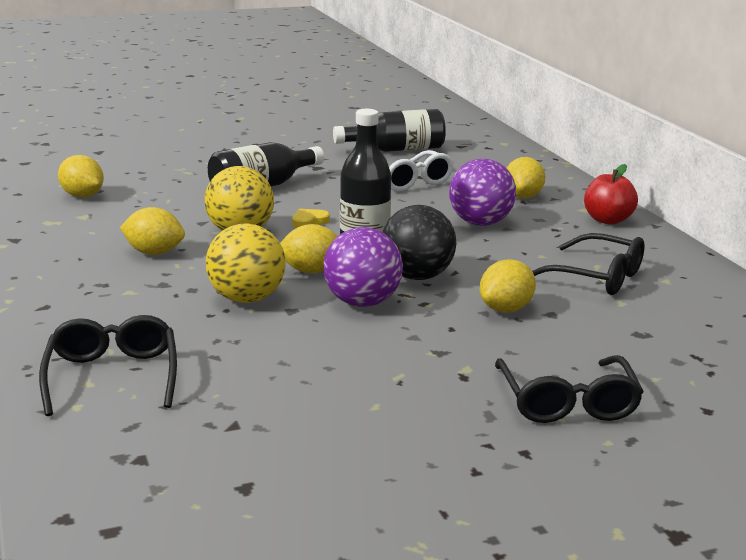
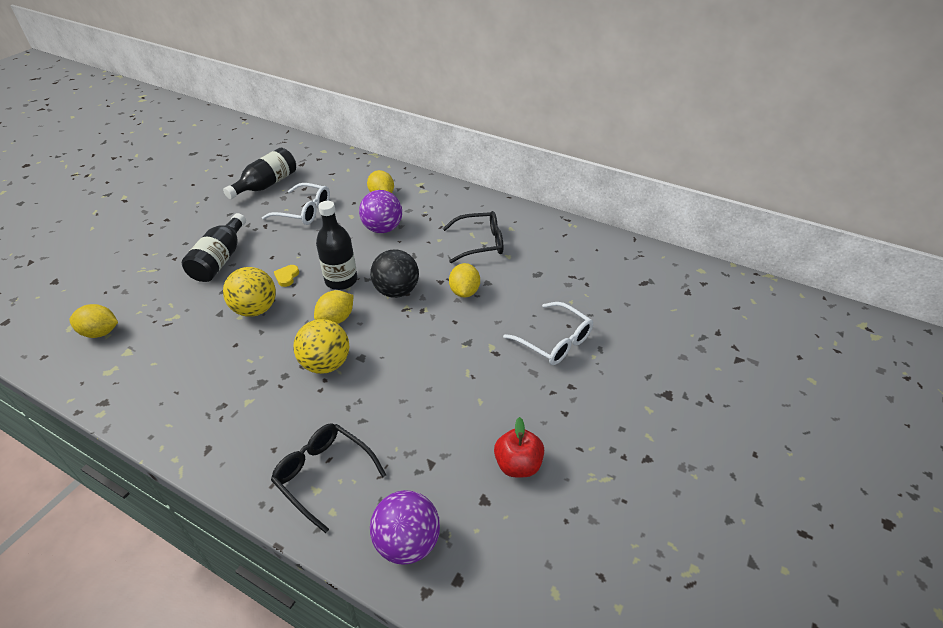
camera: 40 degrees left, 20 degrees up
(154, 253) = (222, 358): yellow lemon -> none
(362, 302) = (391, 328): purple ball -> purple ball (407, 542)
(567, 402) = (554, 341): black glasses -> white glasses
(607, 220) = (441, 194): red apple -> red apple (518, 465)

